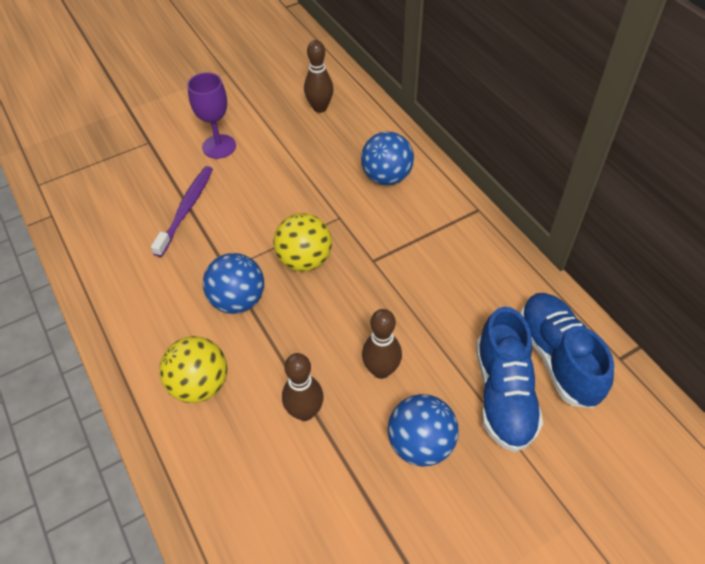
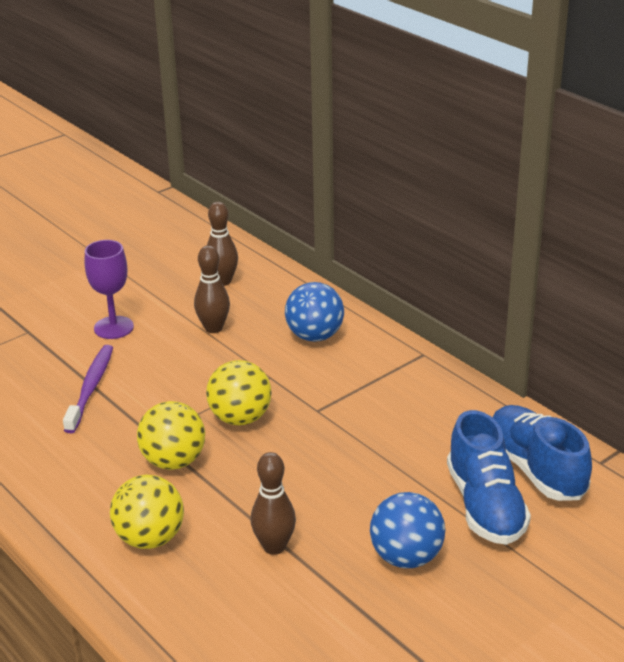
camera: 10 degrees left, 20 degrees down
(238, 300) = (173, 461): blue ball -> yellow ball
(381, 370) = (349, 502): brown bowling pin -> brown bowling pin (213, 328)

